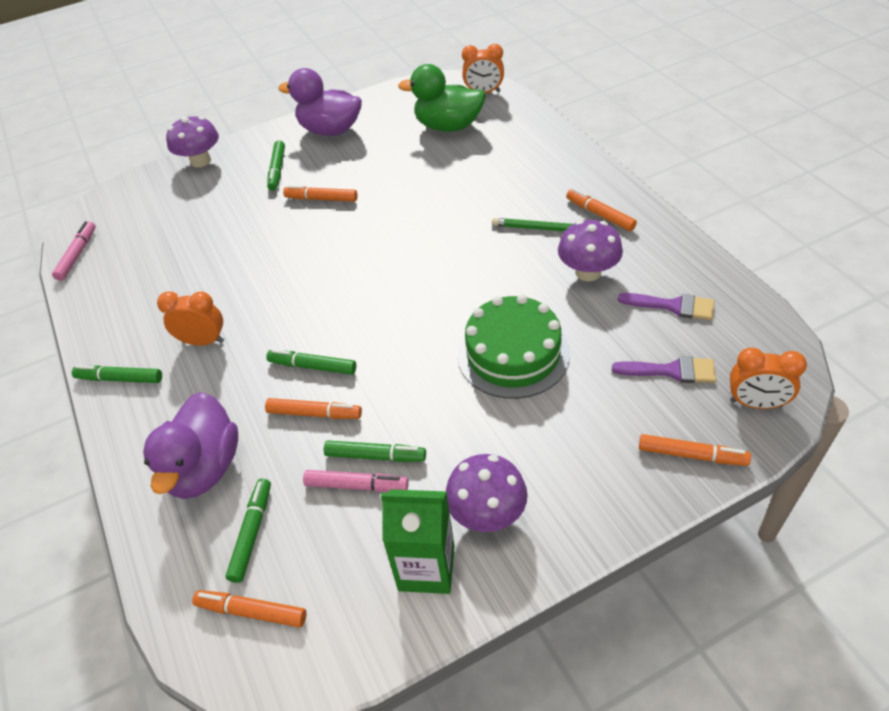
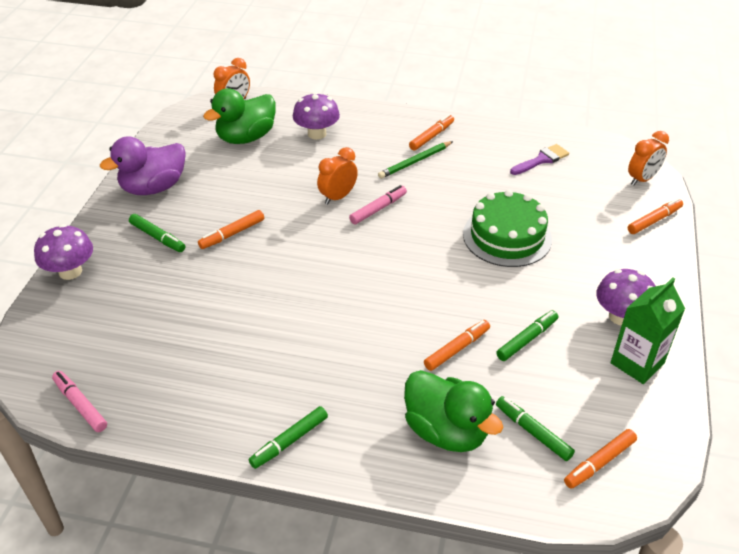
camera: 55 degrees left, 5 degrees down
(203, 341) = (309, 372): orange clock -> orange clock (338, 197)
(204, 468) = (446, 431): purple duck -> green duck
(312, 366) = (410, 328): green marker -> none
(356, 485) = (542, 361): pink marker -> pink marker (378, 209)
(588, 272) = (475, 170): purple mushroom -> purple mushroom (317, 134)
(600, 215) = (431, 136): orange marker -> orange marker turned 135 degrees clockwise
(671, 371) = (589, 190): purple brush -> none

